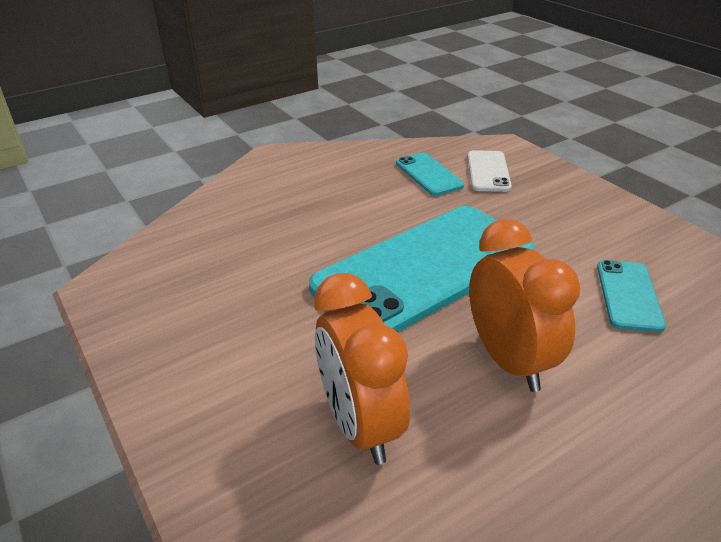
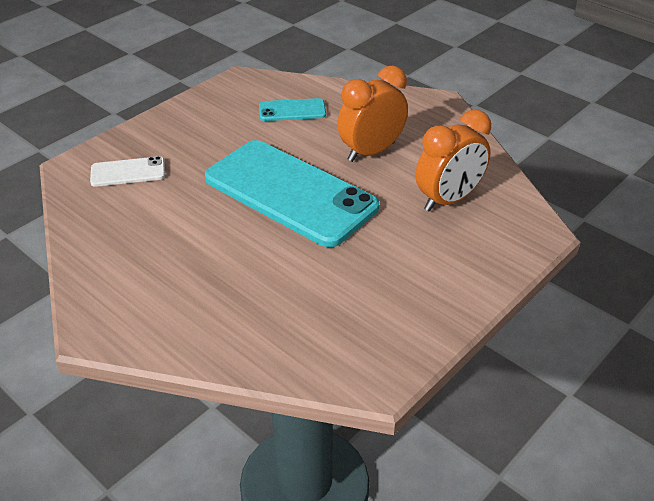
camera: 105 degrees left, 5 degrees up
(429, 174) = (136, 206): turquoise phone -> none

